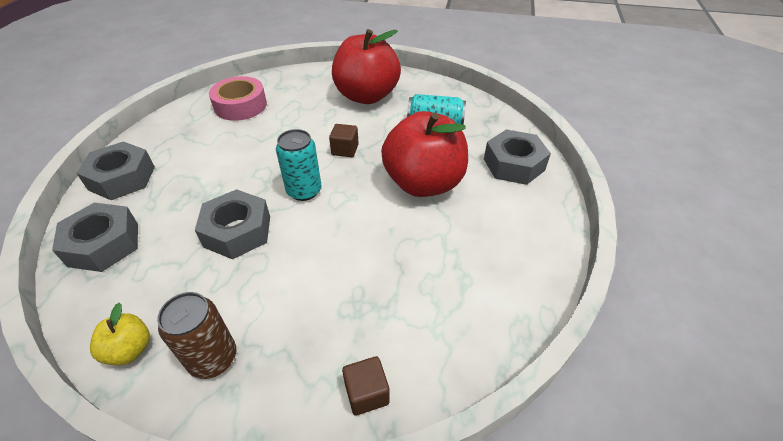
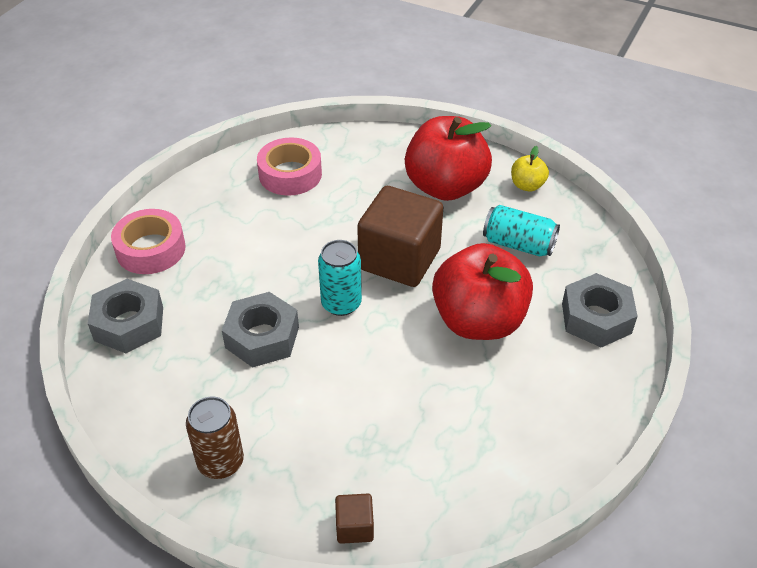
camera: 15 degrees right, 0 degrees up
(122, 178) = (151, 249): grey nut -> pink tape
(130, 350) = (147, 436): yellow apple -> yellow apple (527, 185)
(345, 150) = (399, 259): brown cube -> brown cube, size x2.33

